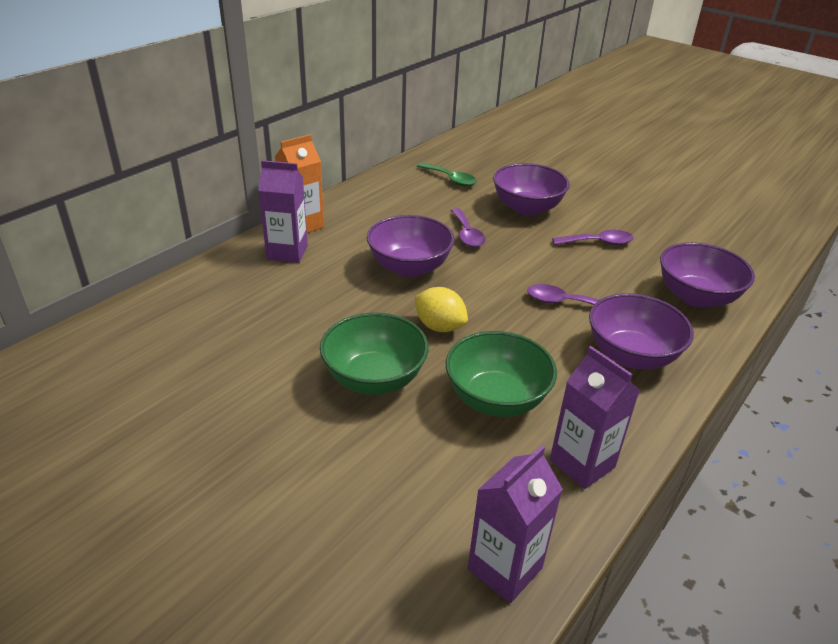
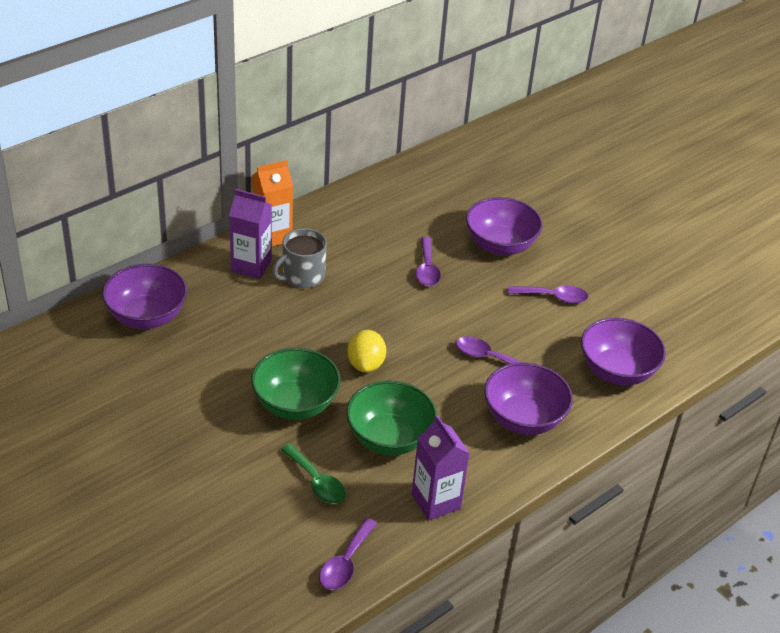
camera: 10 degrees right, 5 degrees up
(343, 255) = (302, 276): none -> grey mug
(409, 267) = (359, 299): purple bowl -> purple bowl (147, 316)
(439, 326) = (366, 364): yellow lemon -> yellow lemon turned 45 degrees clockwise
(450, 179) = (436, 197): green spoon -> green spoon (317, 482)
(505, 568) = (345, 563): purple carton -> purple spoon

